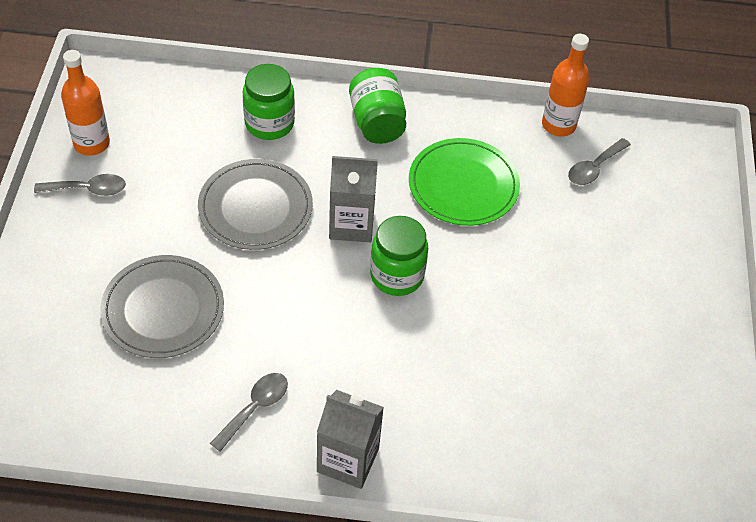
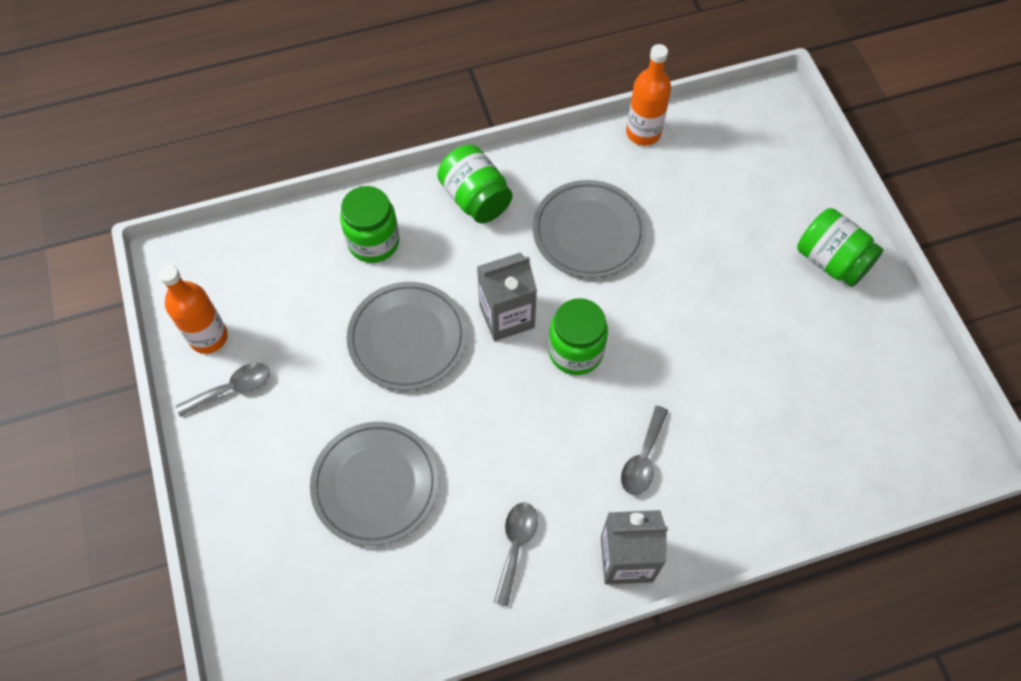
camera: 20 degrees left, 10 degrees up
(463, 185) = (588, 232): green plate -> grey plate
(594, 168) = (696, 164): grey spoon -> grey spoon (643, 458)
(680, 294) = (831, 261): none -> green jar

